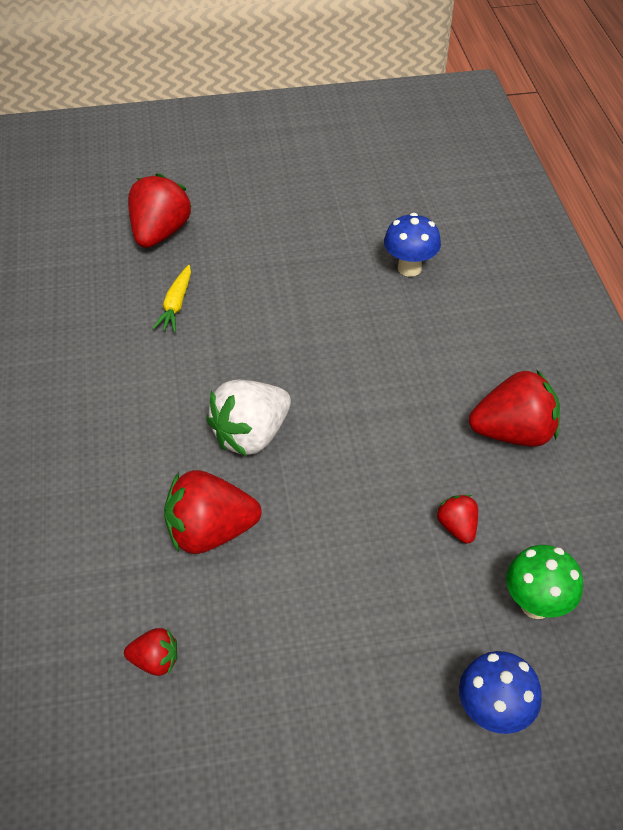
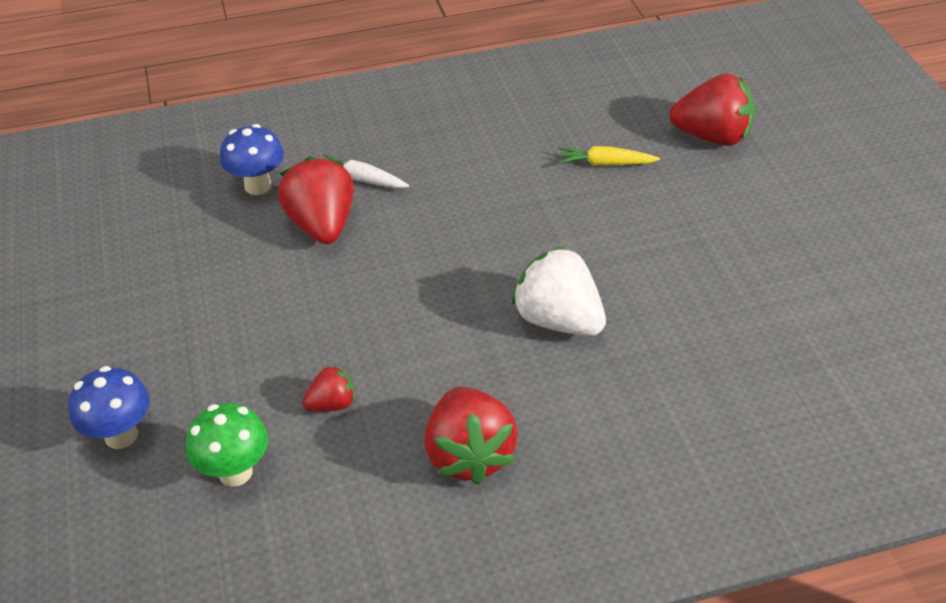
camera: 85 degrees right, 5 degrees down
(145, 494) = (361, 179): none -> white carrot
(155, 661) = (195, 210): red strawberry -> none
(251, 435) = (438, 238): white strawberry -> white strawberry (558, 320)
(409, 268) = (728, 347): blue mushroom -> blue mushroom (258, 186)

